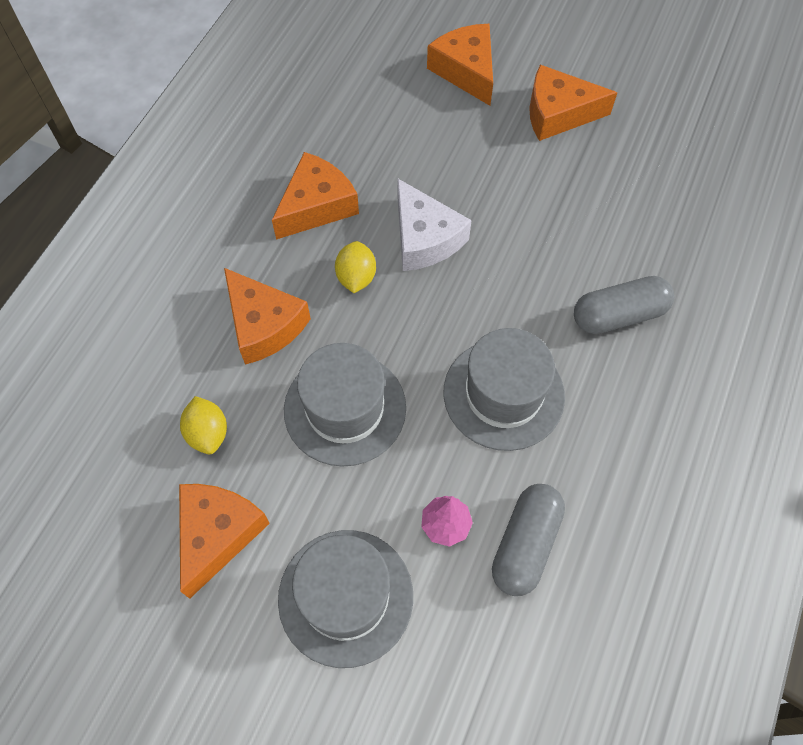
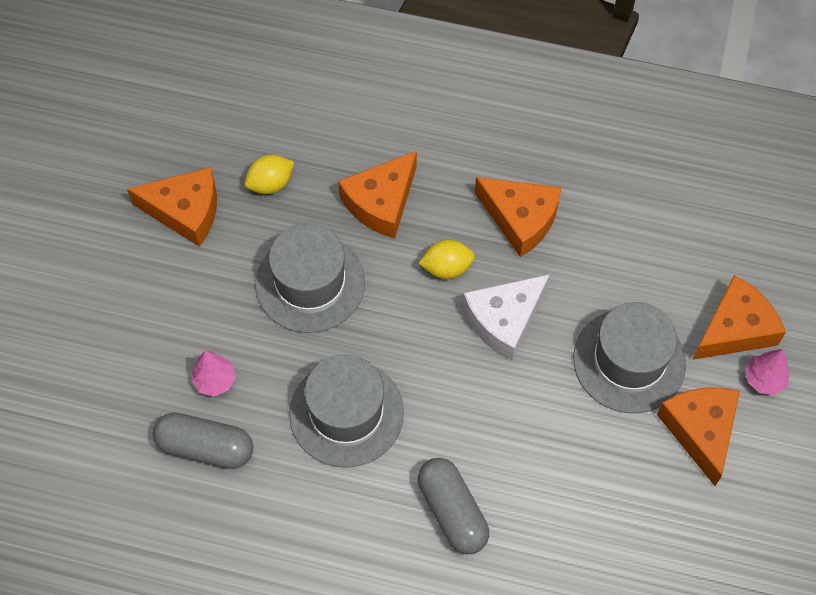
camera: 80 degrees right, 0 degrees up
(345, 597) = (145, 314): grey hat -> grey hat (629, 361)
(516, 62) = (764, 379): none -> pink tree

